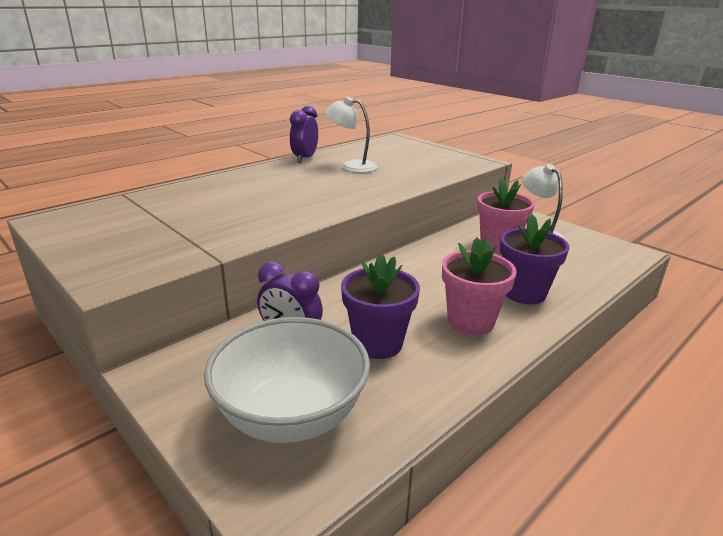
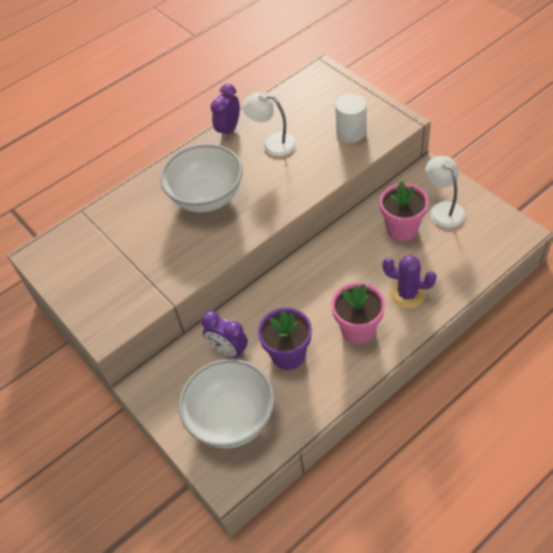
camera: 10 degrees right, 25 degrees up
(277, 191) = (207, 197): none -> white bowl
(433, 164) = (351, 132): none -> white cylinder
(524, 293) = (407, 294): purple flower pot -> purple cactus

